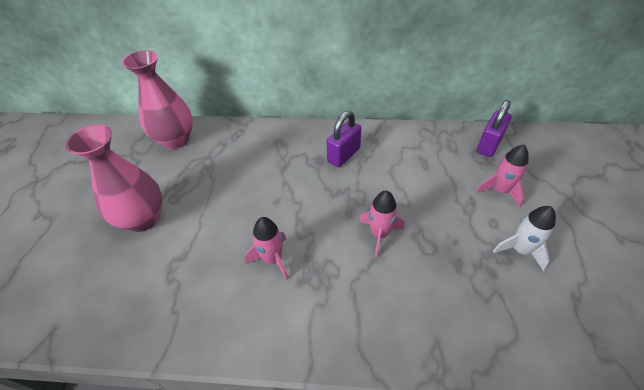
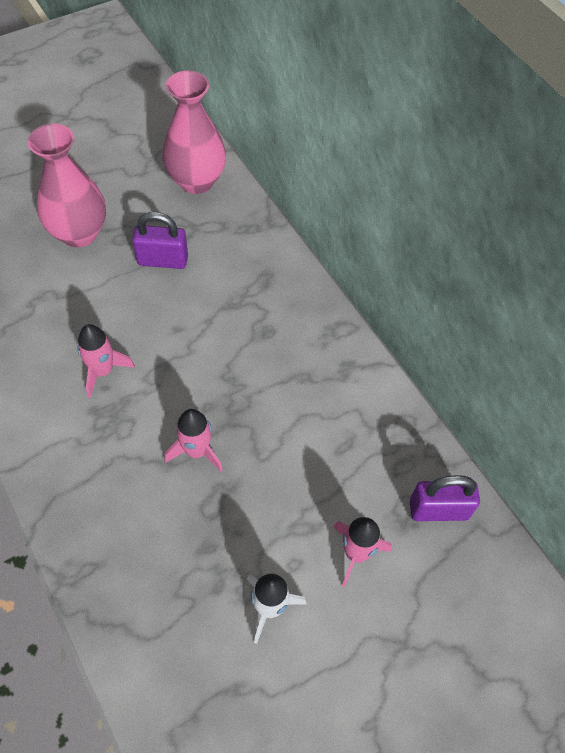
camera: 50 degrees right, 10 degrees up
(343, 155) = (293, 353): purple padlock -> purple padlock (163, 260)

